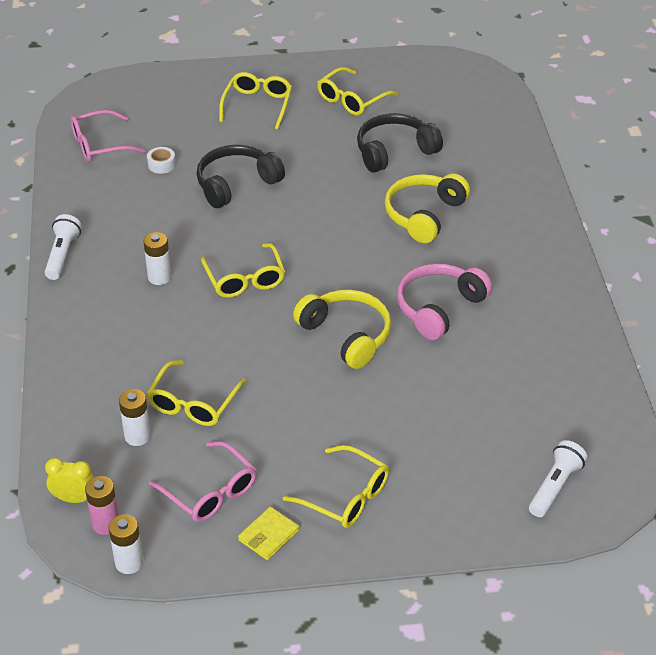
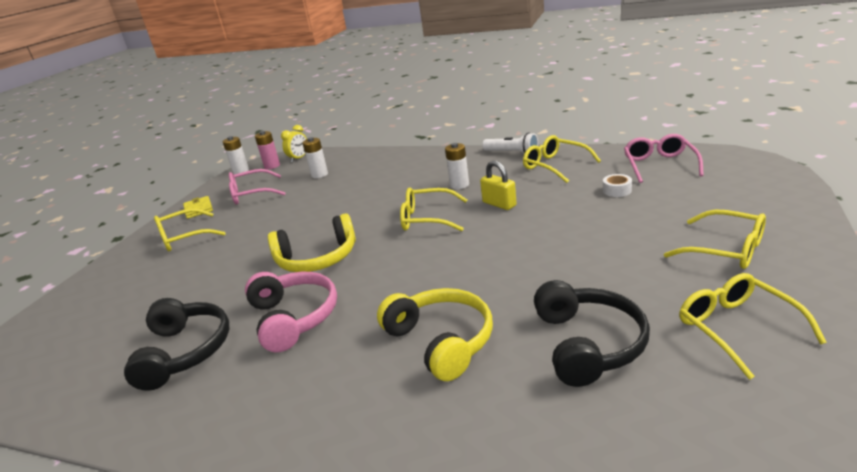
camera: 120 degrees right, 15 degrees down
(193, 403) = (324, 192): yellow glasses -> yellow glasses (555, 166)
(203, 235) = (499, 204): none -> yellow padlock
(236, 184) = (567, 224): black headphones -> black headphones (184, 352)
(555, 487) = (49, 335): white flashlight -> none

